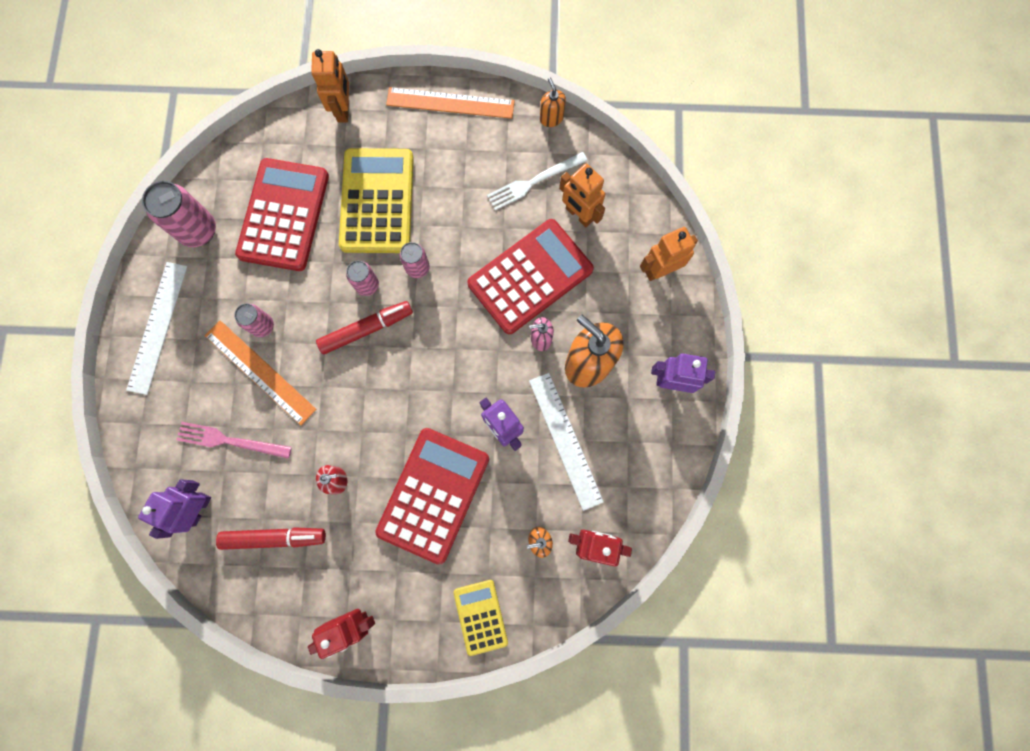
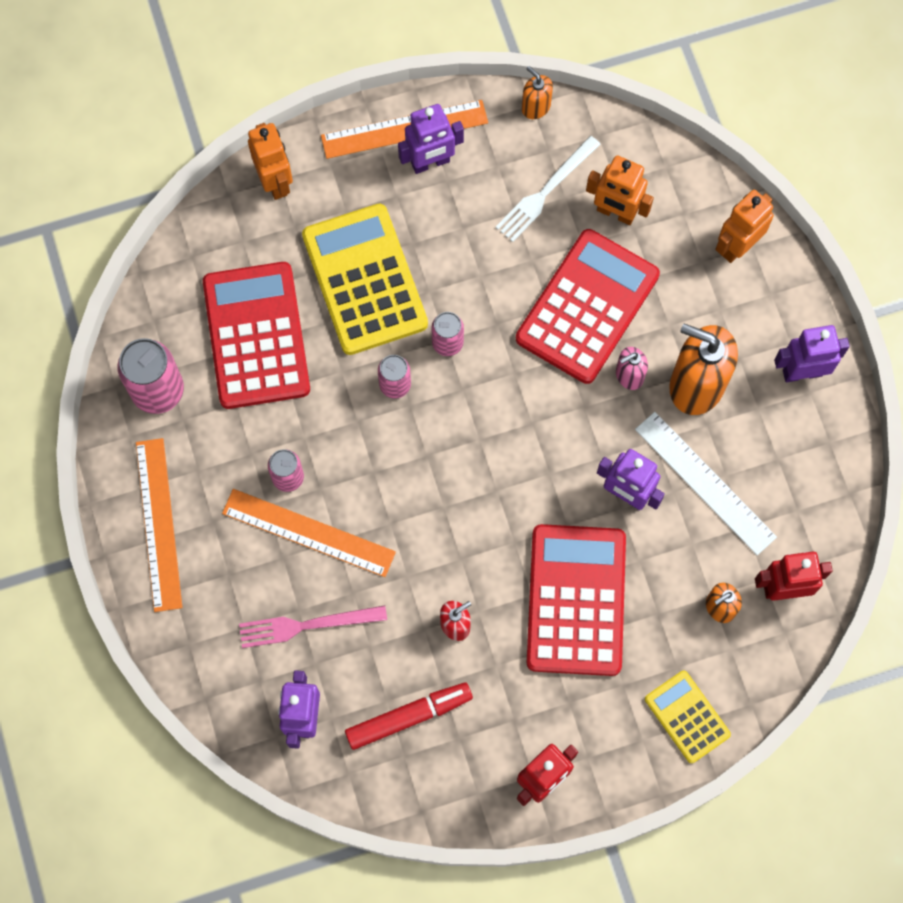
camera: 20 degrees left, 5 degrees down
(157, 327) = (159, 524): white ruler -> orange ruler
(366, 329) = (416, 437): red marker -> none
(459, 133) = (430, 163): none -> purple robot

